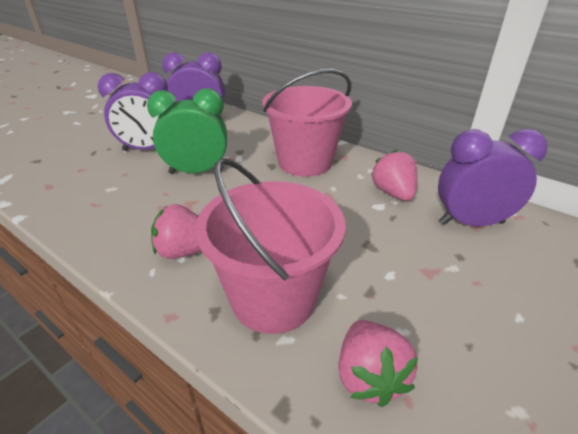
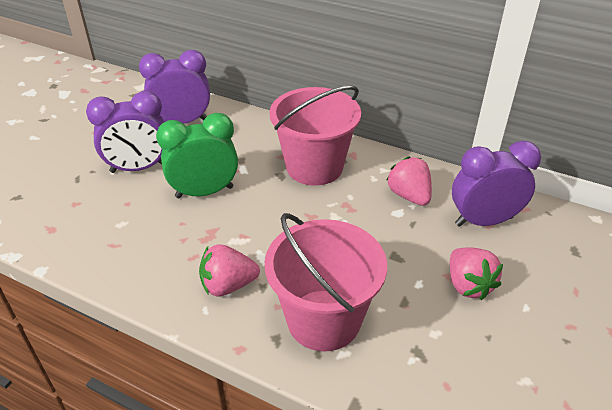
camera: 10 degrees left, 5 degrees up
(369, 376) = (415, 373): pink strawberry -> pink strawberry (468, 285)

